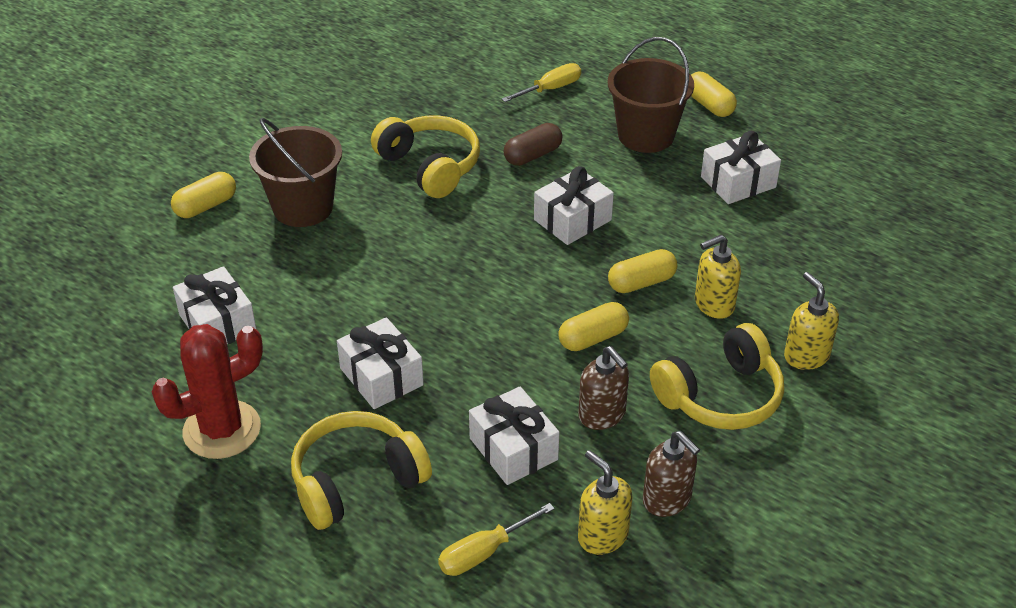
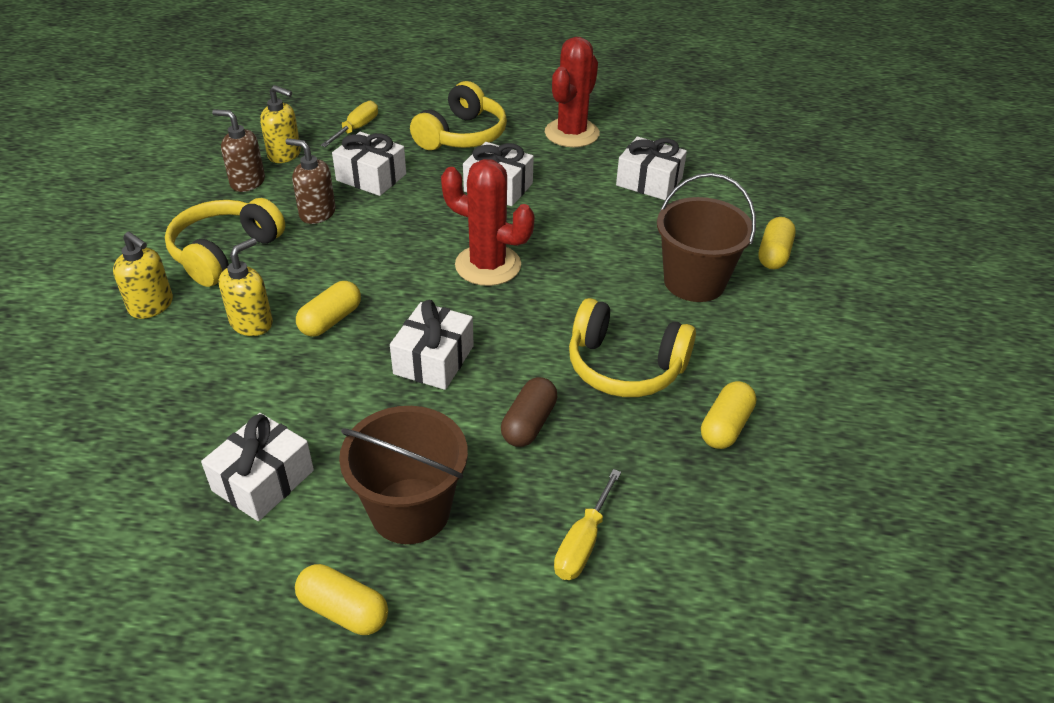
camera: 150 degrees right, 0 degrees up
(466, 286) = (488, 265): none -> red cactus
(593, 338) = (352, 261): yellow capsule -> yellow capsule (725, 426)

